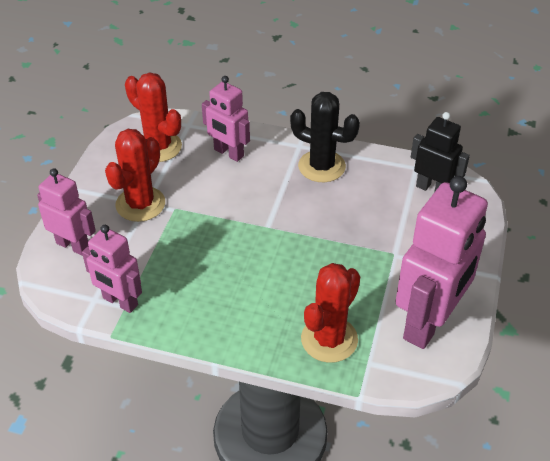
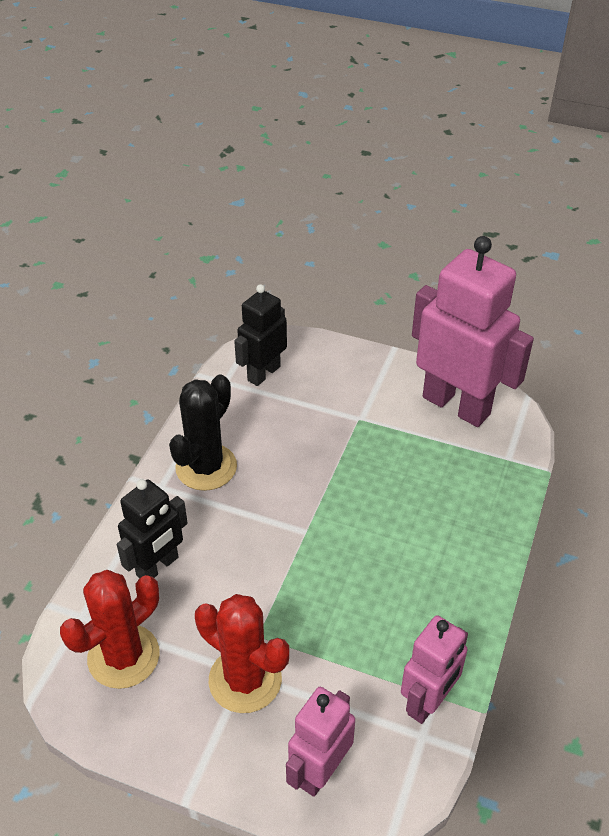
camera: 85 degrees left, 0 degrees up
(228, 153) = (158, 567): pink robot -> black robot
(329, 339) = (480, 487): red cactus -> none

